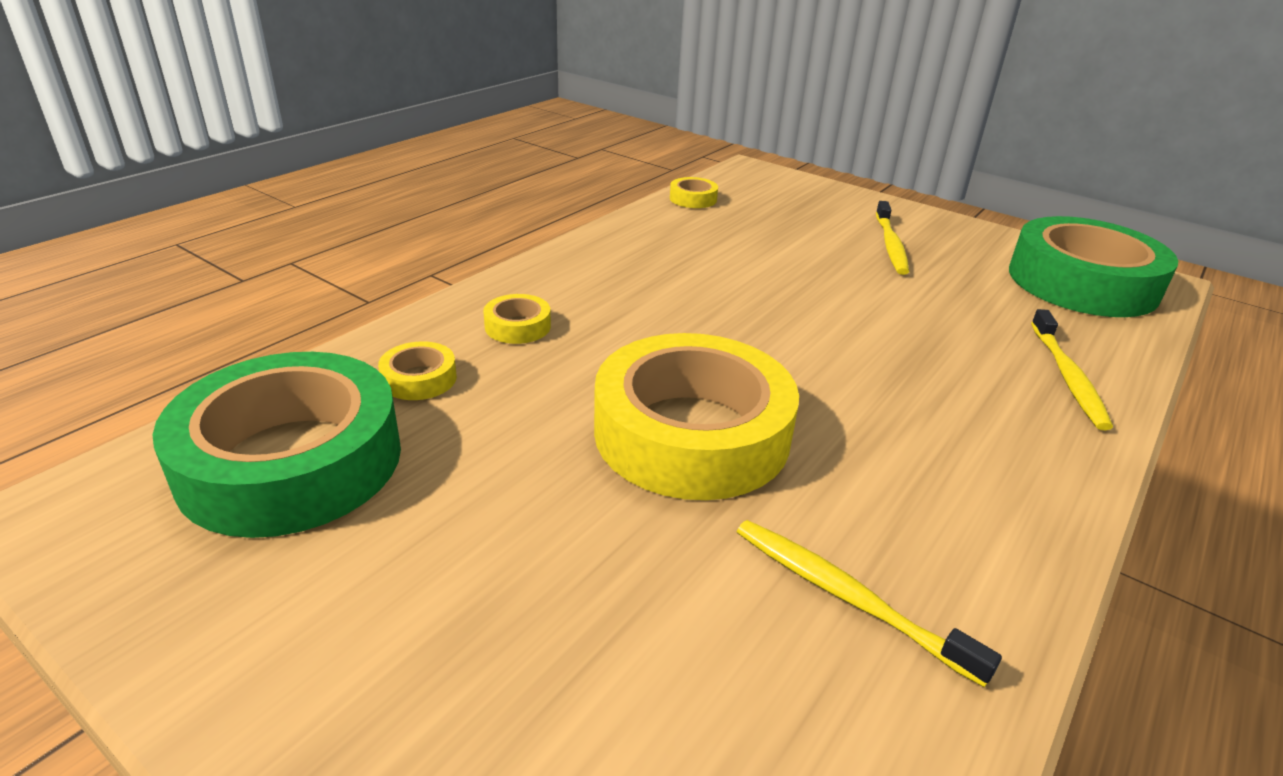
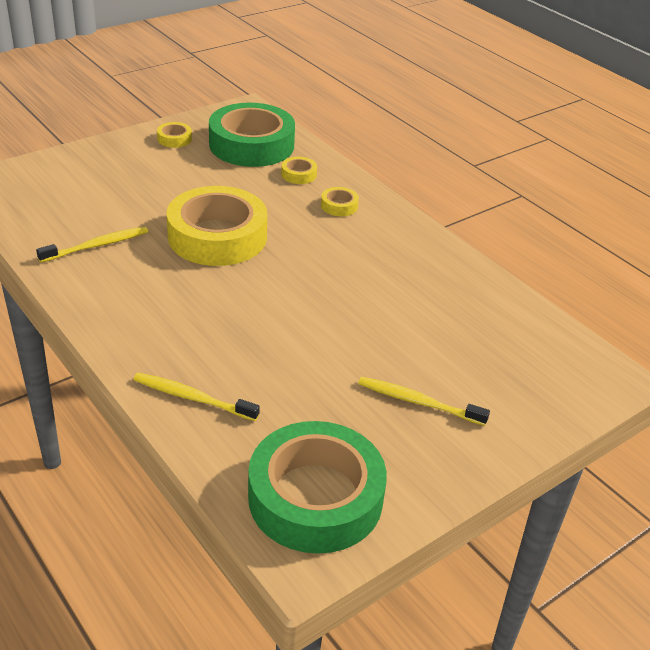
camera: 105 degrees right, 5 degrees up
(693, 199) = (532, 317): yellow tape -> yellow tape (174, 139)

